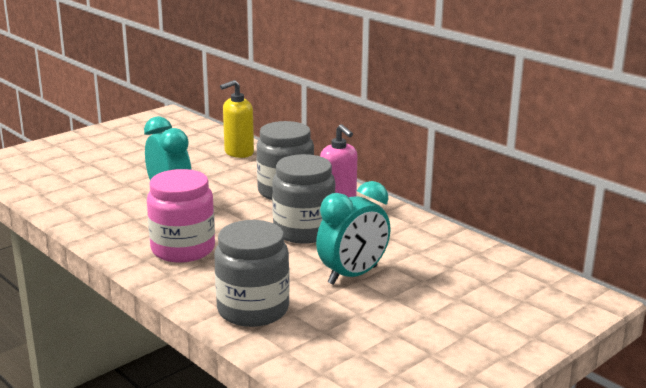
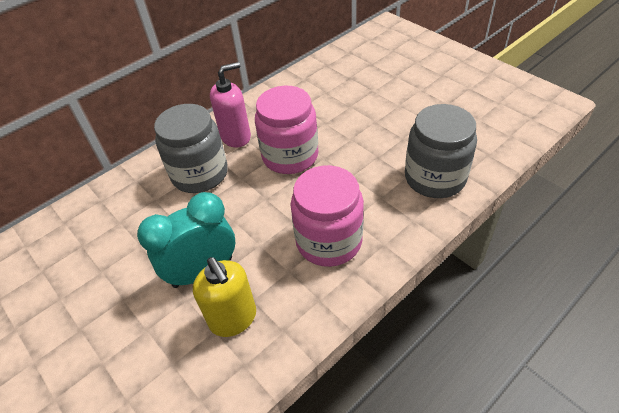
camera: 85 degrees left, 25 degrees up
(238, 152) = (79, 222): yellow soap dispenser -> yellow soap dispenser (233, 318)
(303, 231) = (290, 156): grey jar -> pink jar
(353, 275) = (369, 124): turquoise clock -> none

